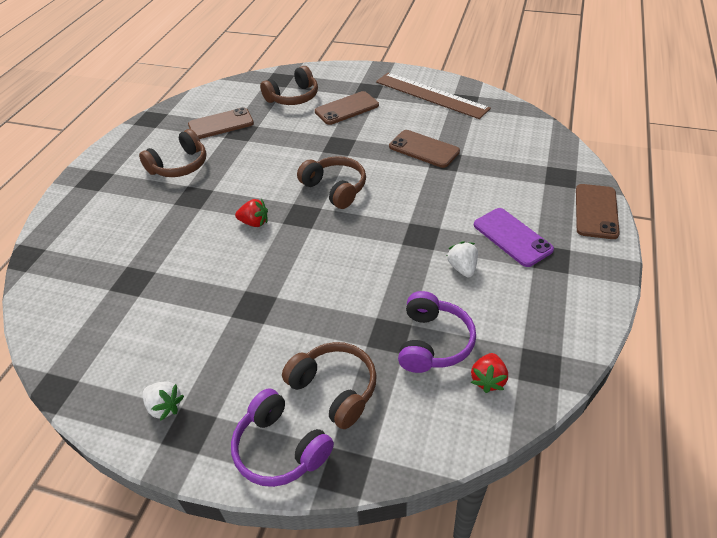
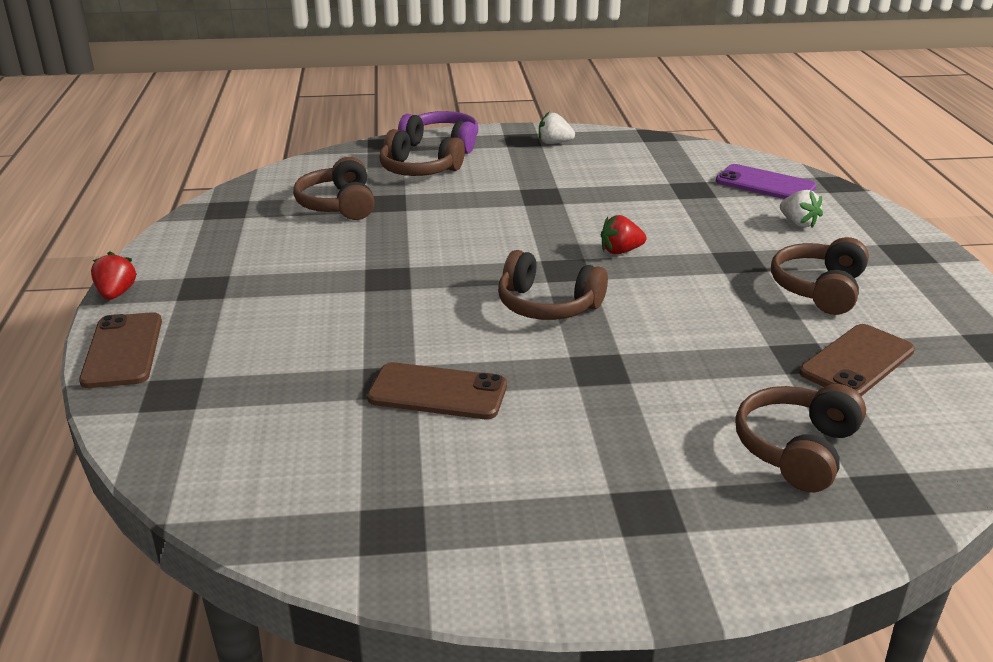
camera: 155 degrees right, 15 degrees down
(346, 108) = (653, 446): brown phone -> none
(431, 95) = (482, 529): brown ruler -> none
(433, 342) = (338, 205): purple headphones -> brown headphones
(462, 268) = (321, 258): white strawberry -> white strawberry (798, 223)
(488, 380) = (278, 195): red strawberry -> red strawberry (116, 294)
(512, 237) = (258, 297): purple phone -> purple phone (765, 184)

